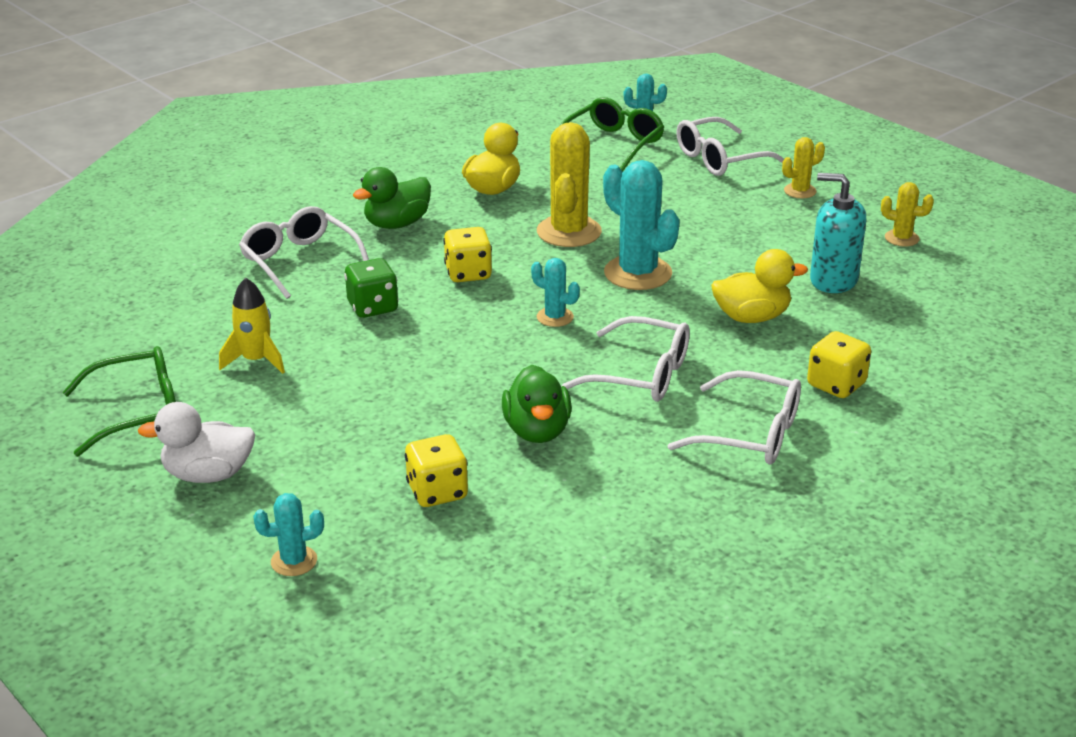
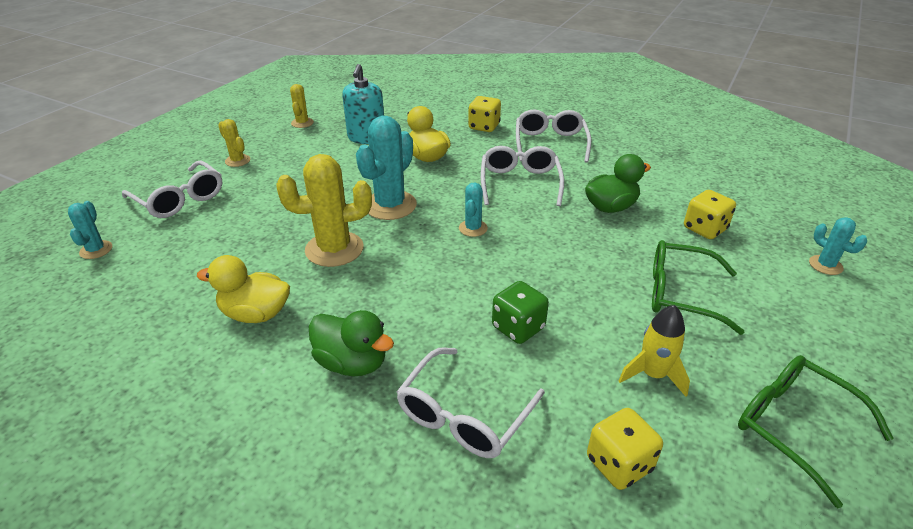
camera: 110 degrees left, 5 degrees up
(208, 474) = (807, 339): white duck -> none
(468, 273) = (430, 287): yellow dice -> yellow dice (619, 464)
(613, 144) = (144, 259): green glasses -> green glasses (680, 294)

